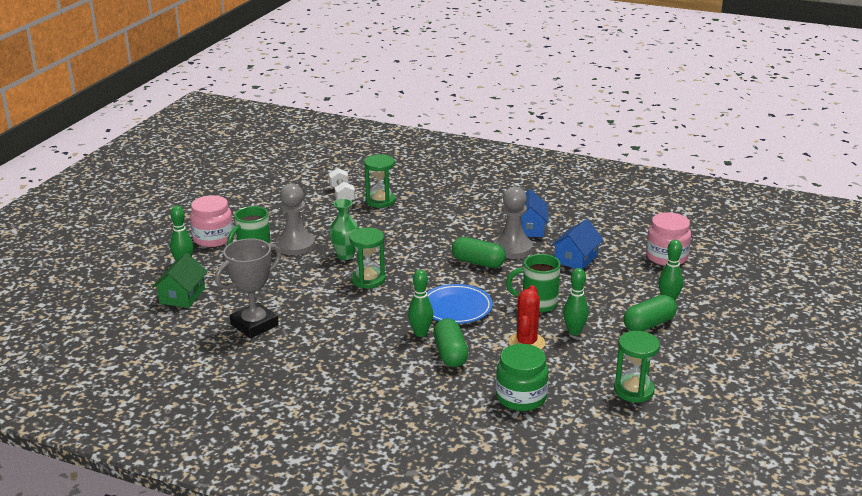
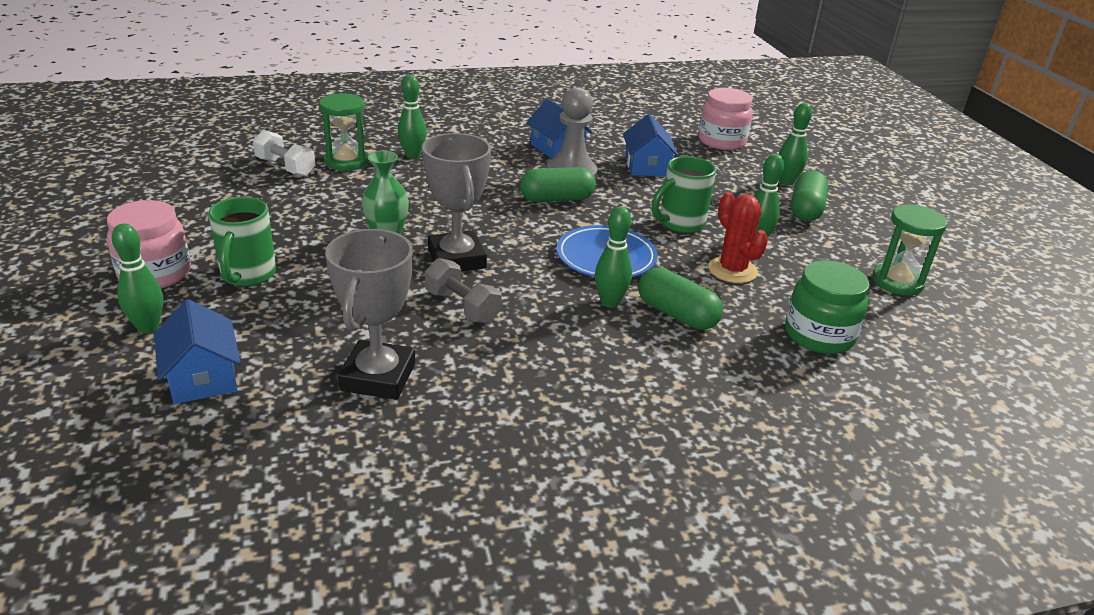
camera: 40 degrees left, 5 degrees up
(182, 296) = (202, 377): green house -> blue house
(295, 245) = (299, 246): grey pawn -> none
(337, 306) = (462, 307): none -> grey dumbbell
(368, 280) = (457, 259): green hourglass -> grey trophy
(425, 208) = (413, 155): none -> green bowling pin

